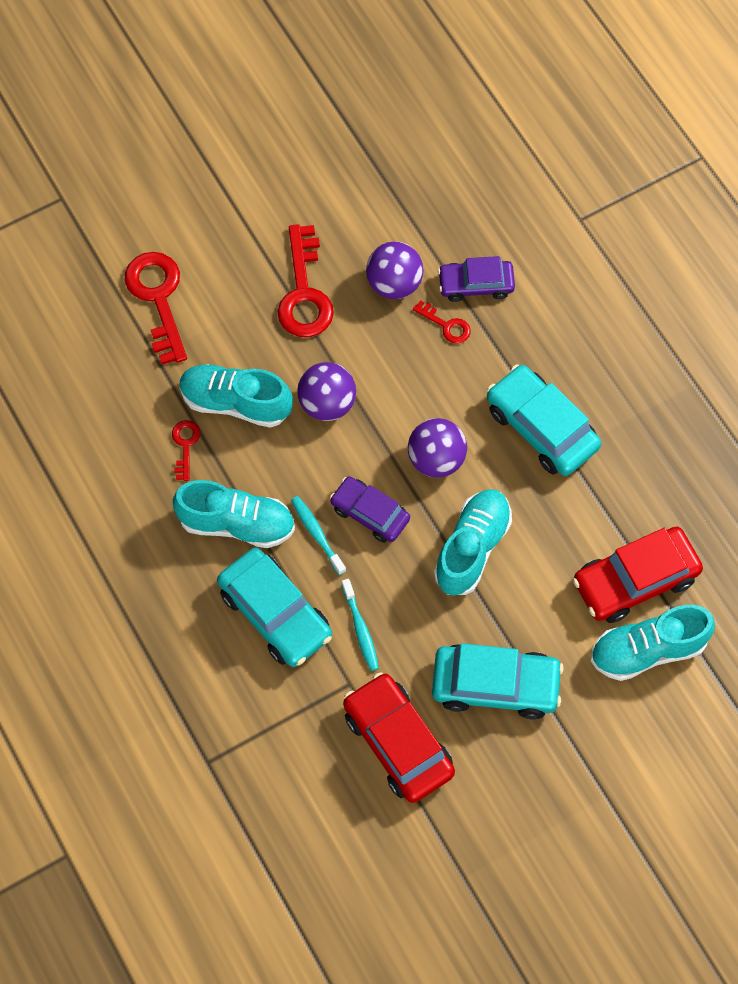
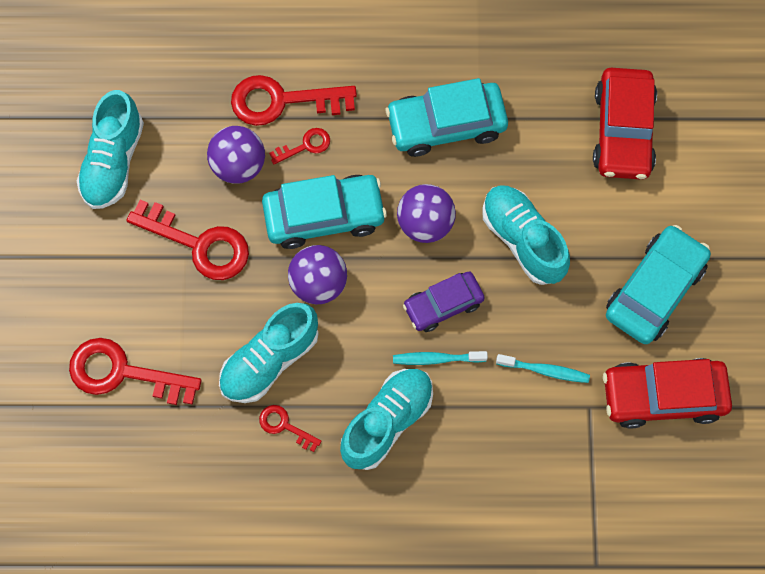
camera: 60 degrees left, 5 degrees up
(275, 613) = (490, 434): turquoise car -> turquoise car (324, 216)
(476, 284) = (282, 101): purple car -> red key
(647, 650) = (687, 156): turquoise shoe -> turquoise shoe (114, 161)

